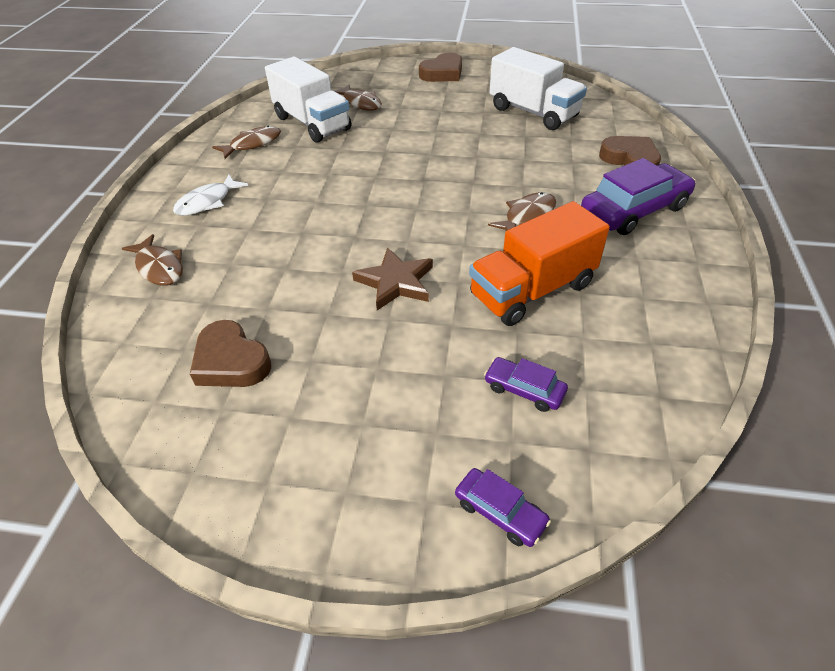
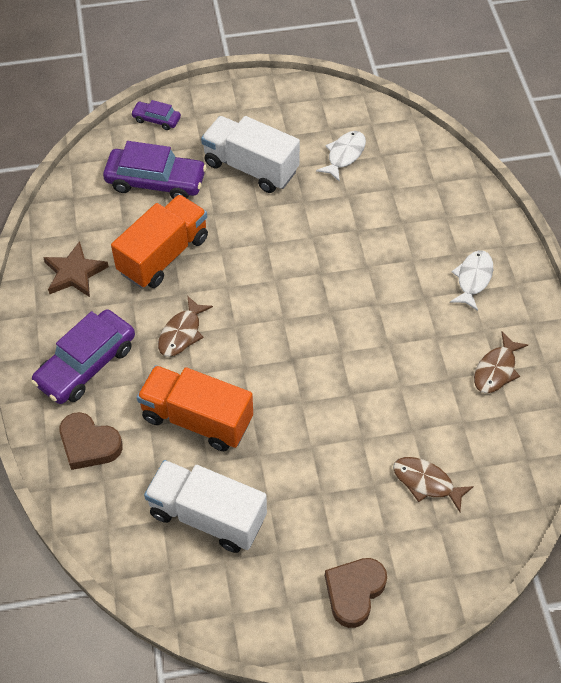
camera: 160 degrees right, 10 degrees up
(159, 267) = (452, 206): brown fish -> none
(231, 361) = (344, 155): brown heart -> white fish
(312, 123) = (458, 424): white truck -> white truck (251, 167)
(396, 282) = (267, 237): brown star -> brown star (74, 273)
(524, 389) = (156, 182): purple car -> purple car, size x1.98
(527, 158) = (197, 419): none -> orange truck

